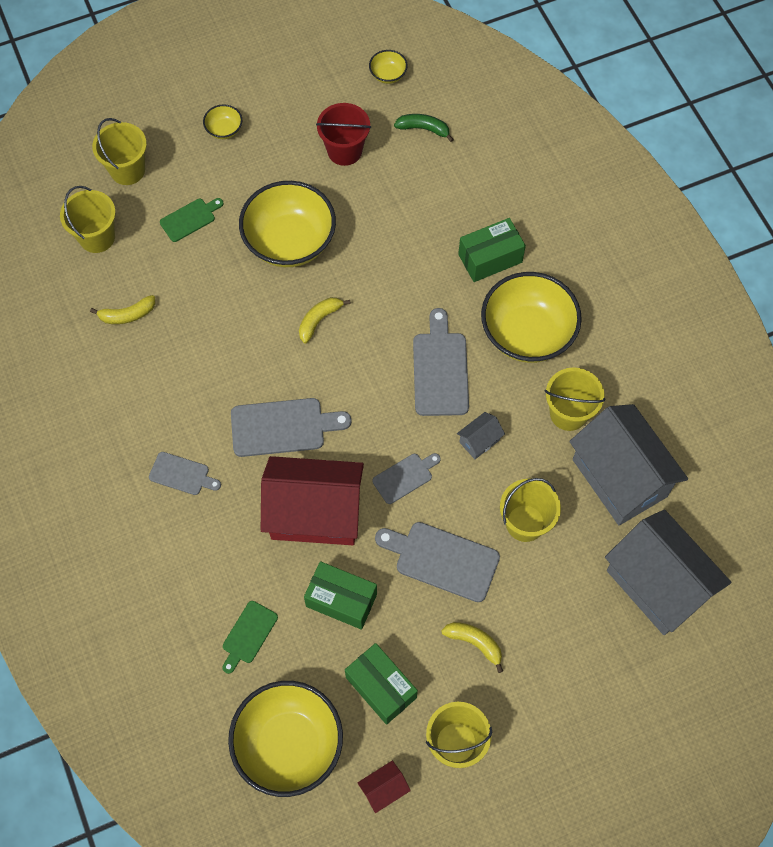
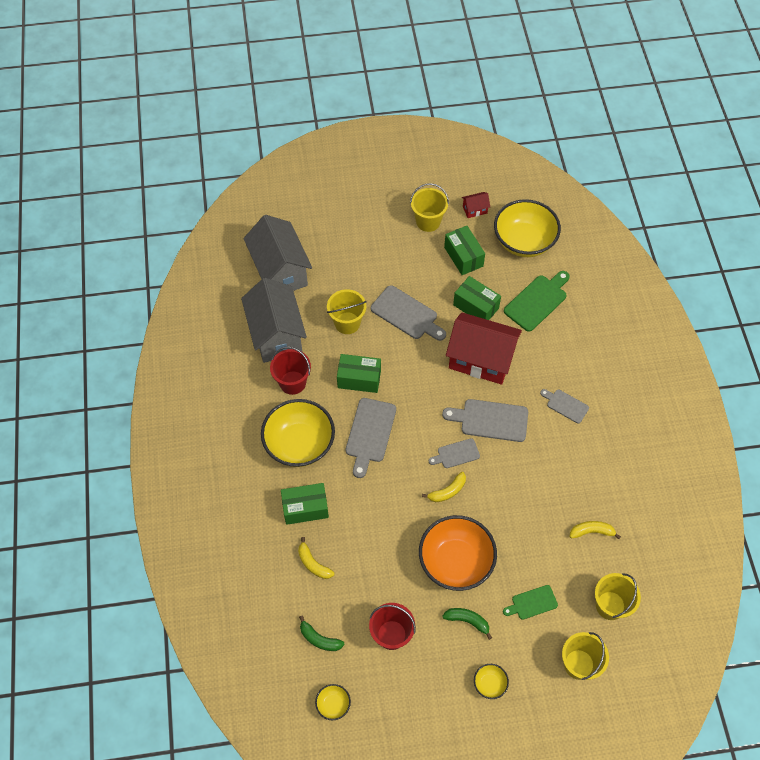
camera: 165 degrees left, 5 degrees down
(248, 635) = (537, 301): green cutting board -> green cutting board, size x1.69
(261, 184) = (467, 621): none -> green banana
(290, 241) = (455, 562): yellow bowl -> orange bowl
(405, 477) = (416, 368): grey cutting board -> grey cutting board (456, 454)
(475, 643) = (401, 266): yellow banana -> yellow banana (313, 563)
(479, 441) = (359, 379): grey house -> green box
(568, 413) = (292, 382): yellow bucket -> red bucket

